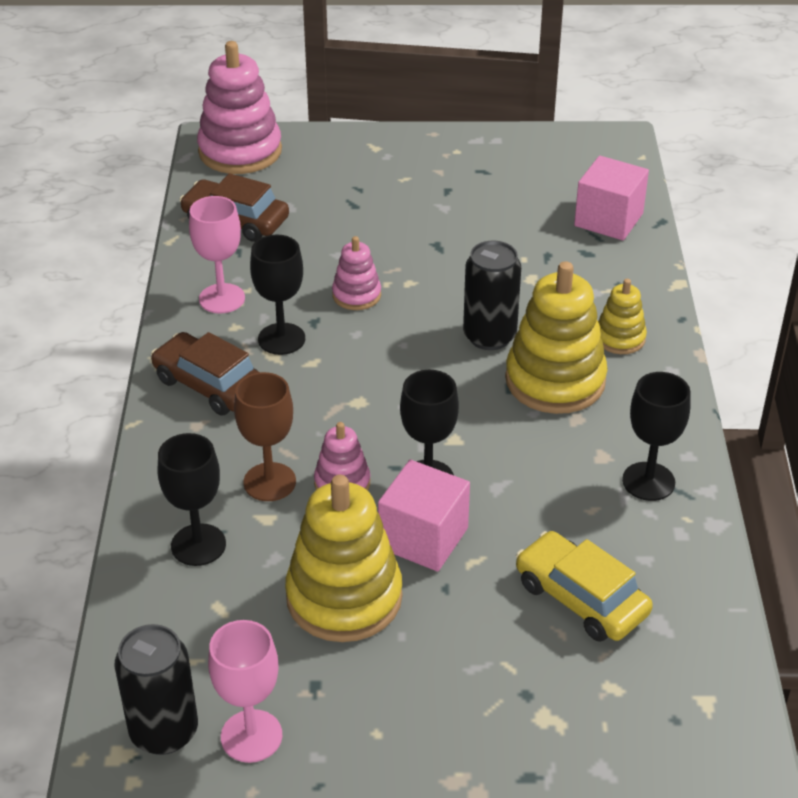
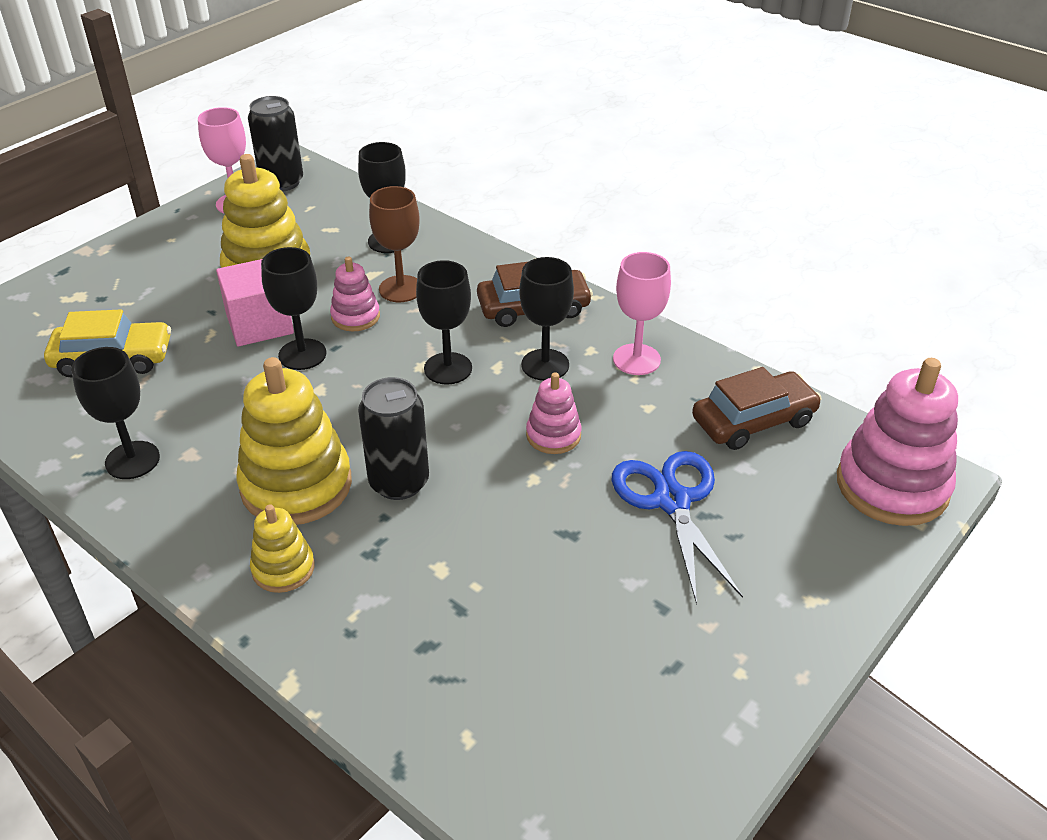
camera: 130 degrees right, 0 degrees up
(345, 386) = (448, 368): none -> black goblet
(358, 221) = (671, 501): none -> blue scissors
(608, 219) = (458, 715): pink cube -> none

